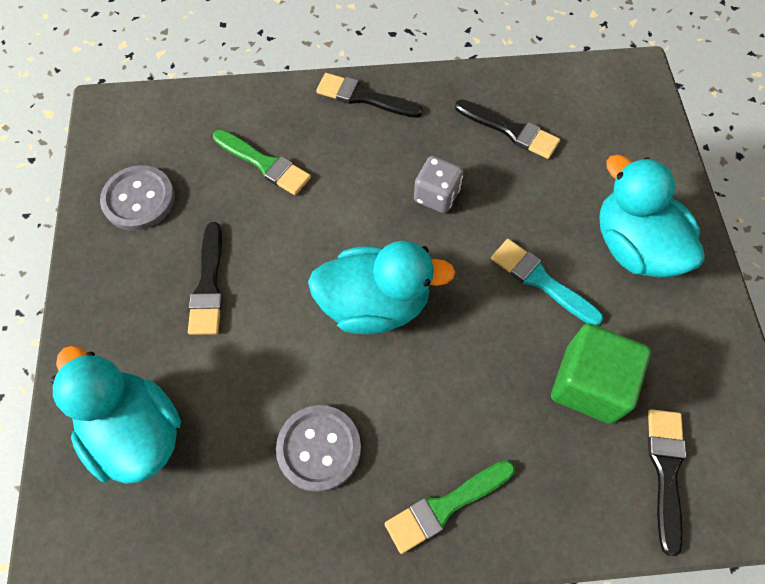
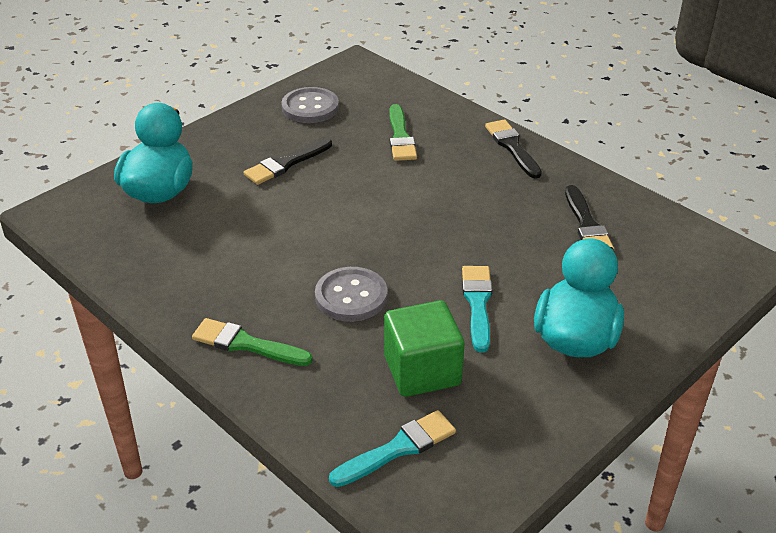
camera: 50 degrees right, 25 degrees down
(319, 448) = (227, 267): grey button -> grey button (351, 296)
(375, 304) = (357, 236): turquoise duck -> none
(436, 195) = (479, 219): grey dice -> none
(665, 471) = (398, 448): black brush -> turquoise brush

